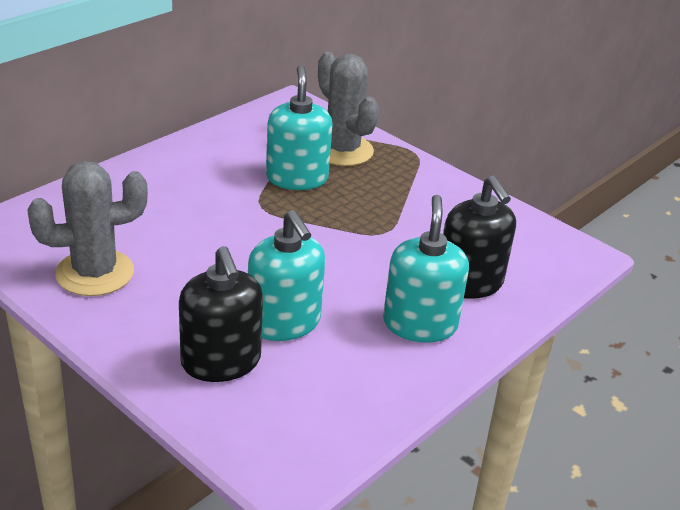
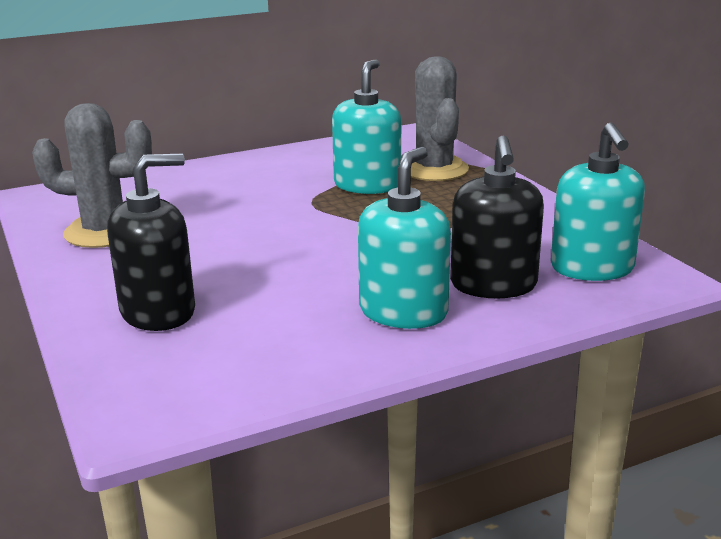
camera: 25 degrees right, 10 degrees down
(221, 361) = (158, 312): black soap dispenser -> black soap dispenser turned 120 degrees counterclockwise
(284, 322) = (252, 290): turquoise soap dispenser -> turquoise soap dispenser (592, 268)

